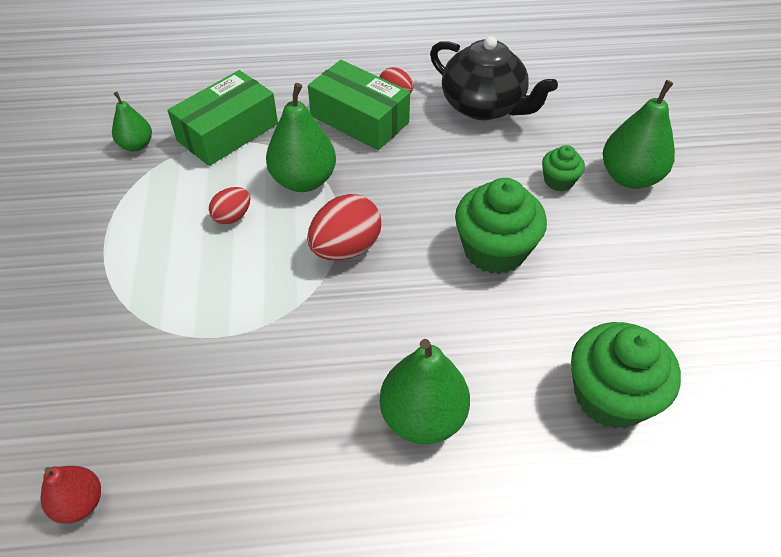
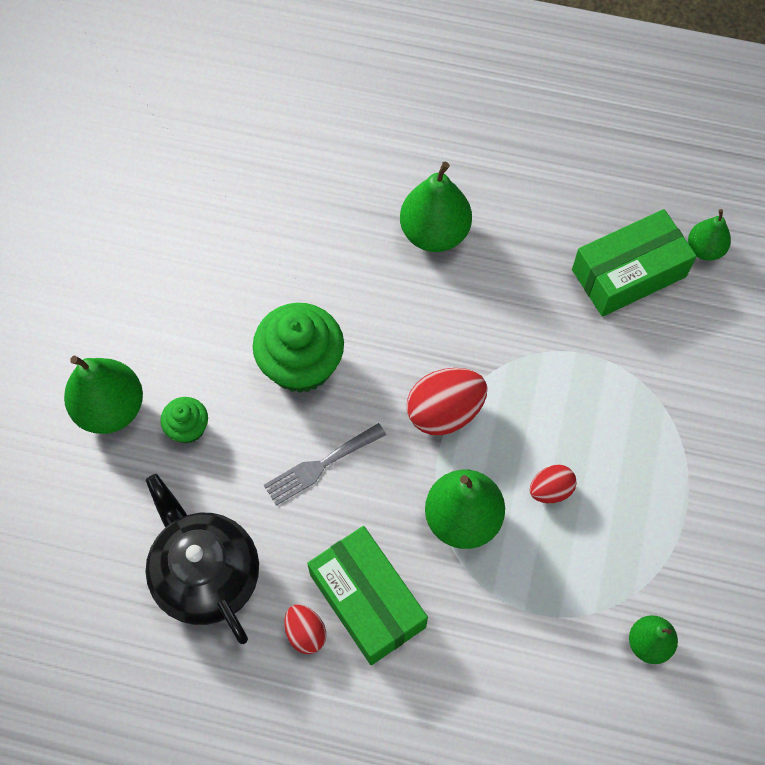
camera: 160 degrees left, 15 degrees up
(79, 503) = (704, 249): red pear -> green pear
(228, 132) = (534, 630): green box -> green box (628, 273)
(436, 184) = (320, 466): none -> grey fork
(610, 396) = (281, 204): green cupcake -> none

